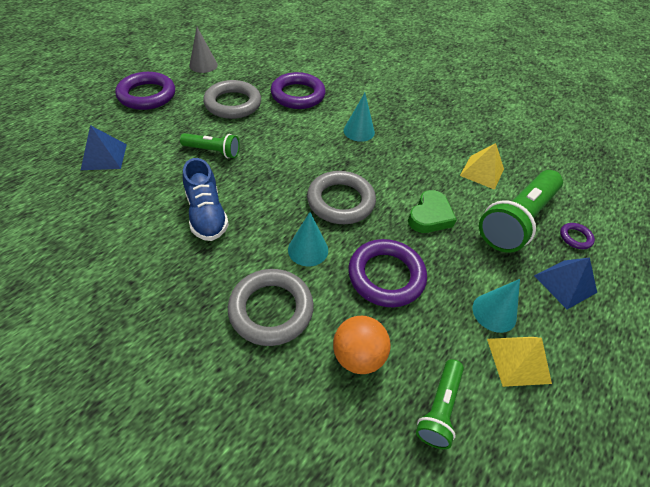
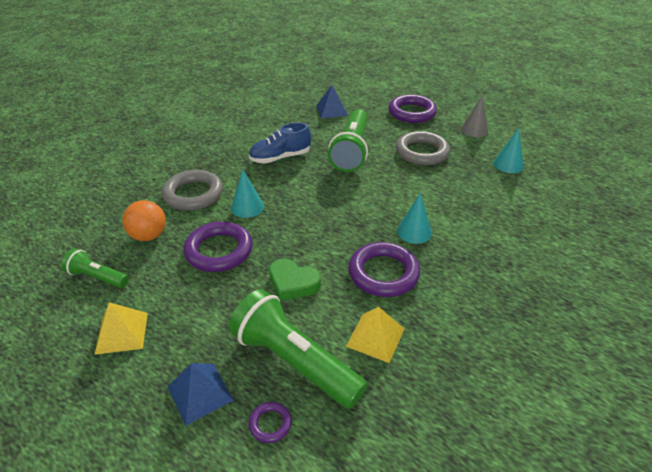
camera: 90 degrees right, 10 degrees down
(213, 151) = (351, 151): green flashlight -> green flashlight, size x1.88
(298, 95) = (458, 187): purple ring -> purple ring (383, 273)
(340, 201) = (304, 222): grey ring -> none
(494, 312) = (173, 322): turquoise cone -> turquoise cone (508, 164)

